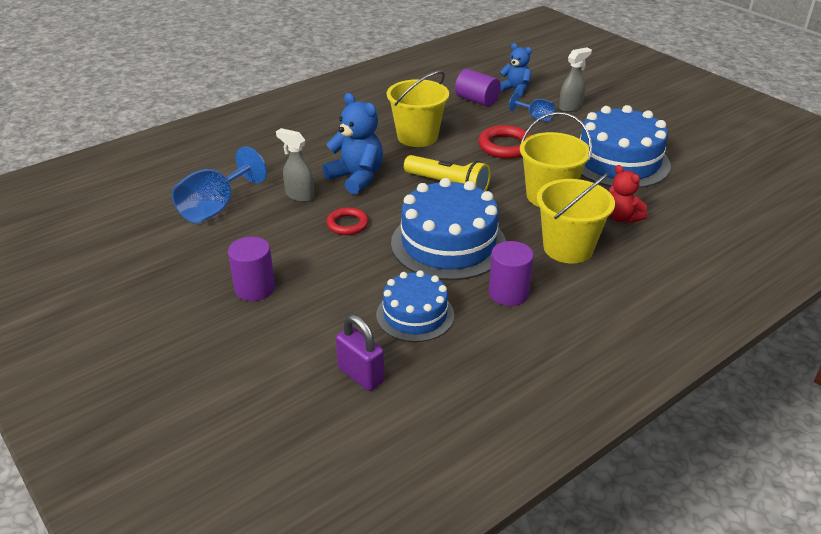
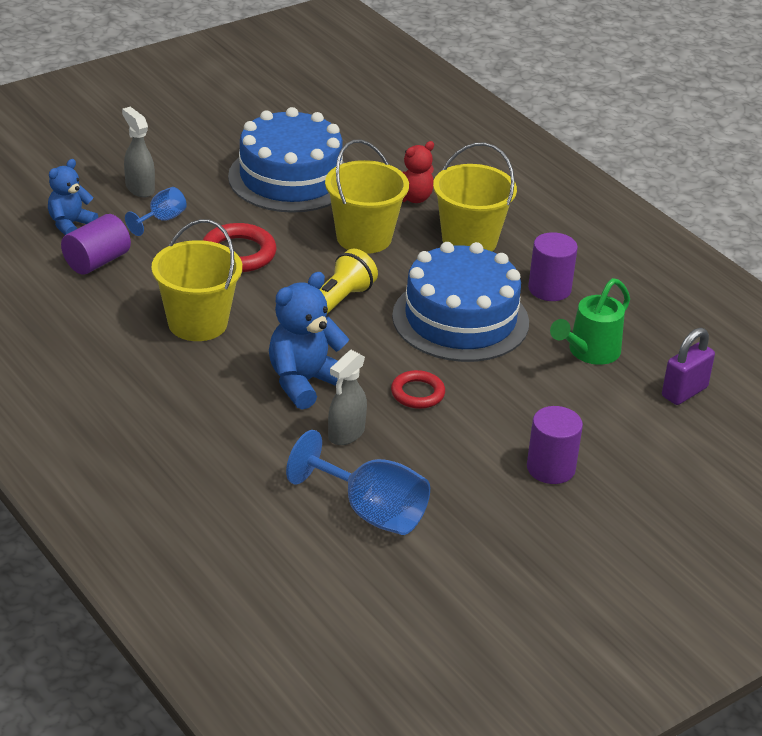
camera: 90 degrees left, 0 degrees up
(415, 315) = (589, 352): blue cake -> green watering can

